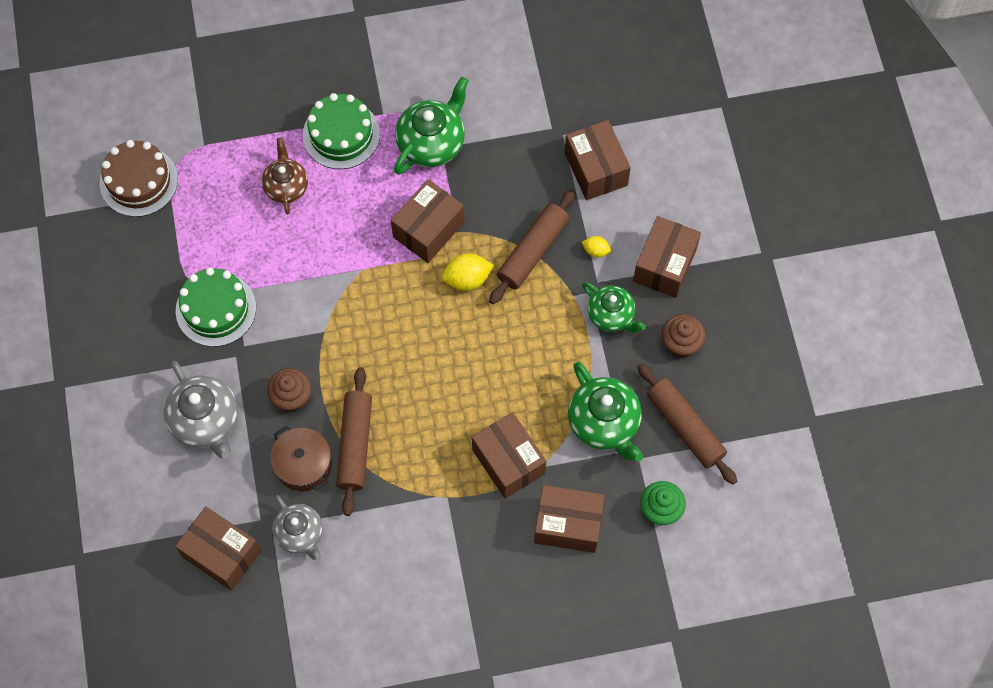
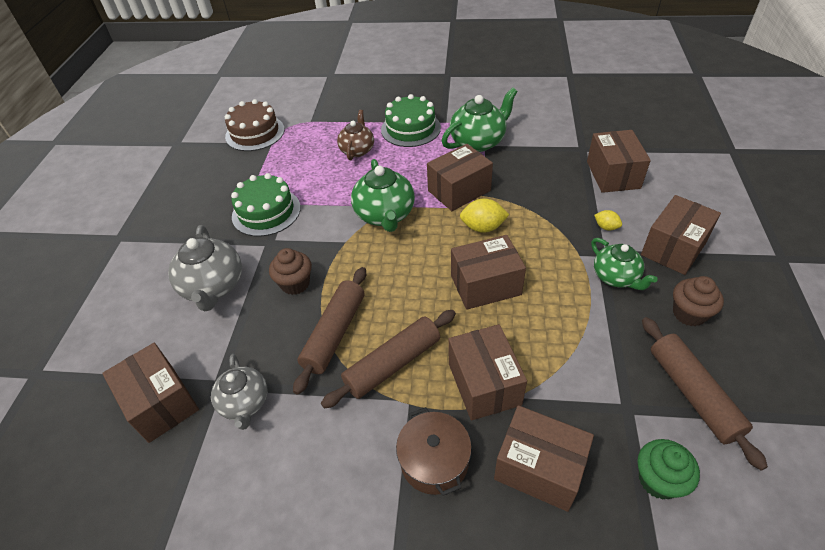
camera: 20 degrees right, 20 degrees down
(303, 465) = (279, 340): brown pot -> brown pot (434, 461)
(486, 354) = (485, 285): none -> brown box
(532, 251) = (546, 218): brown rolling pin -> brown rolling pin (393, 364)
(604, 423) = (597, 369): green teapot -> green teapot (385, 215)

